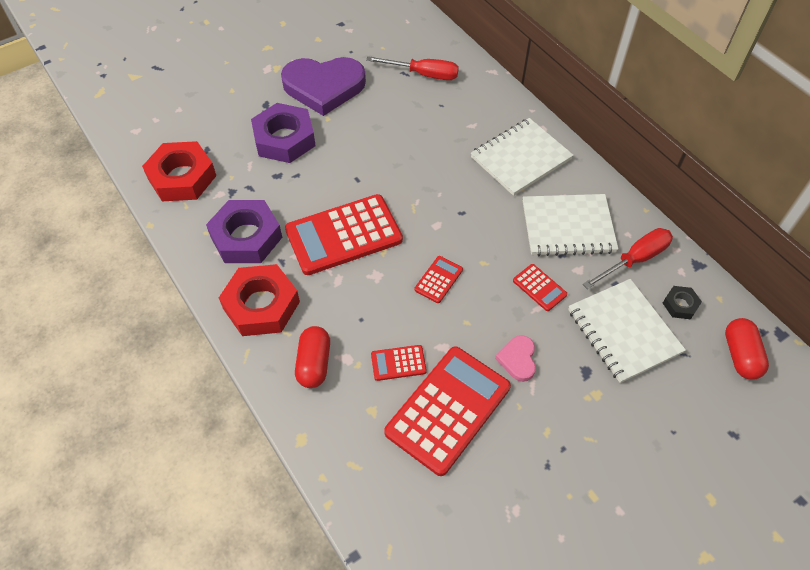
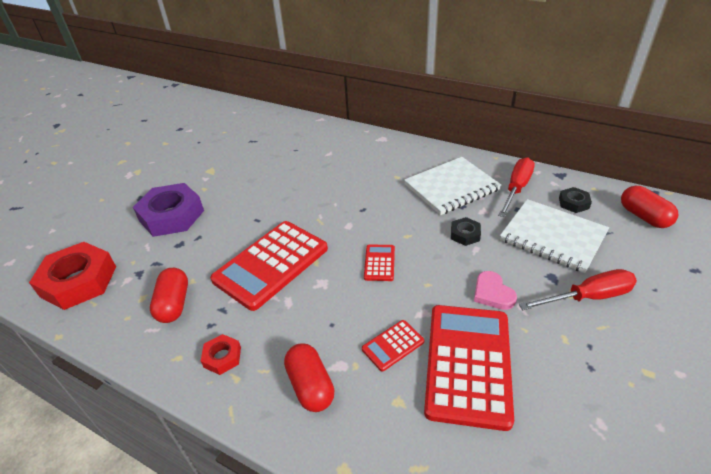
camera: 25 degrees left, 15 degrees down
(246, 237) = (174, 304): purple nut -> red capsule
(261, 305) = (222, 357): red nut -> red nut, size x0.47
(324, 87) = (188, 170): purple heart -> none
(423, 74) = (268, 137): red screwdriver -> red screwdriver (588, 297)
(520, 158) = (381, 160): white notebook -> none
(539, 288) = (465, 234): red calculator -> black nut

